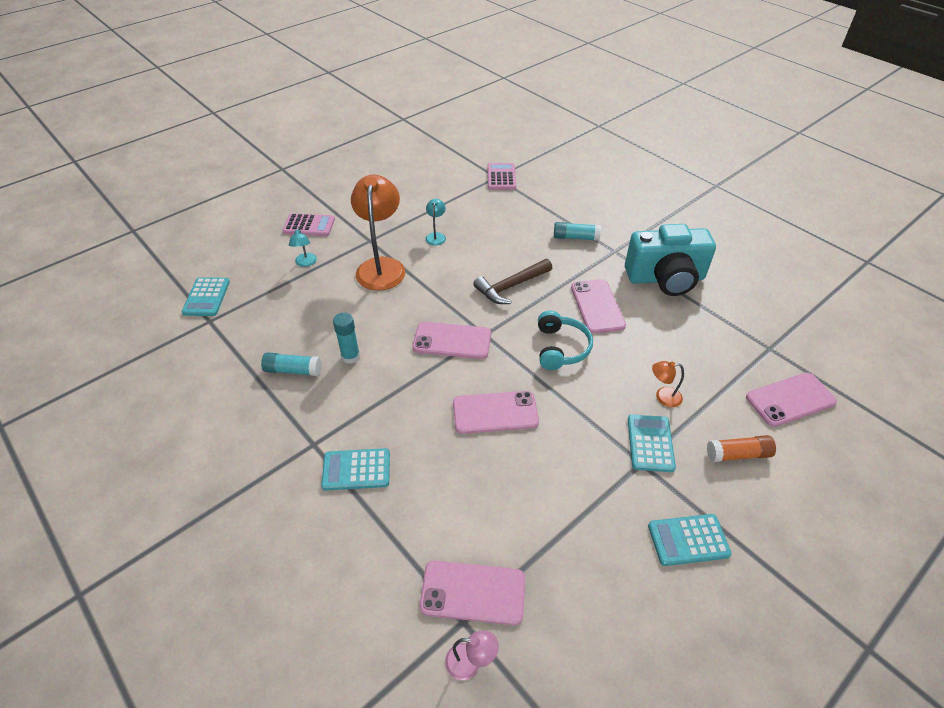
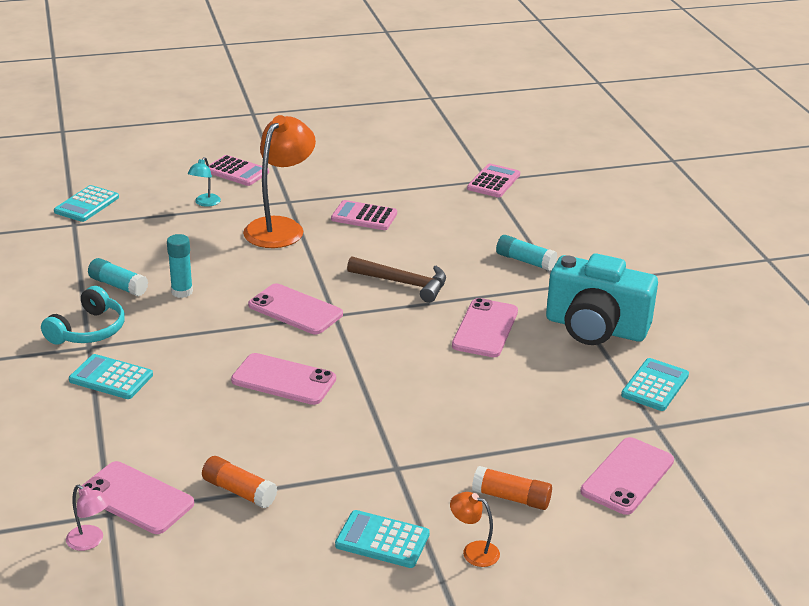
camera: 25 degrees right, 15 degrees down
(436, 236) = (364, 216): turquoise lamp -> pink calculator
(511, 286) = (404, 283): brown hammer -> brown hammer turned 150 degrees counterclockwise
(548, 543) = (239, 491): none -> orange glue stick
(561, 348) = (406, 351): turquoise headphones -> turquoise headphones (88, 330)
(650, 443) = (422, 456): turquoise calculator -> turquoise calculator (655, 385)
(663, 397) = (478, 425): orange lamp -> orange lamp (473, 551)
(790, 399) = (627, 476): pink phone -> pink phone turned 60 degrees counterclockwise

